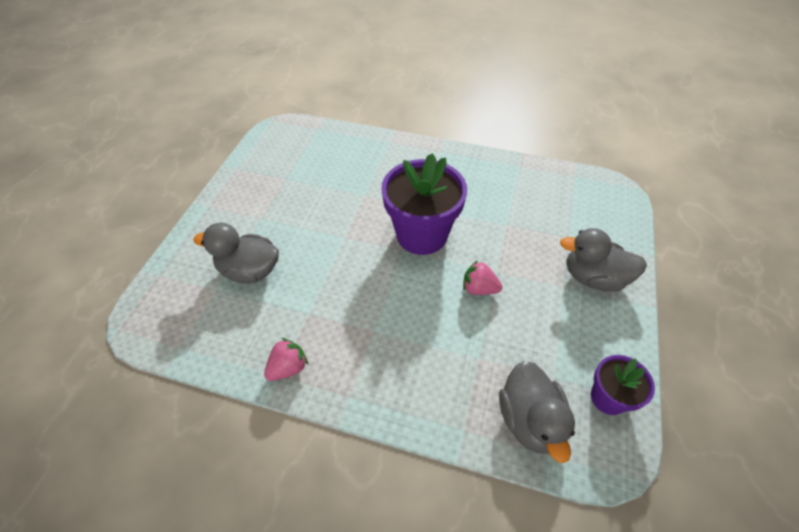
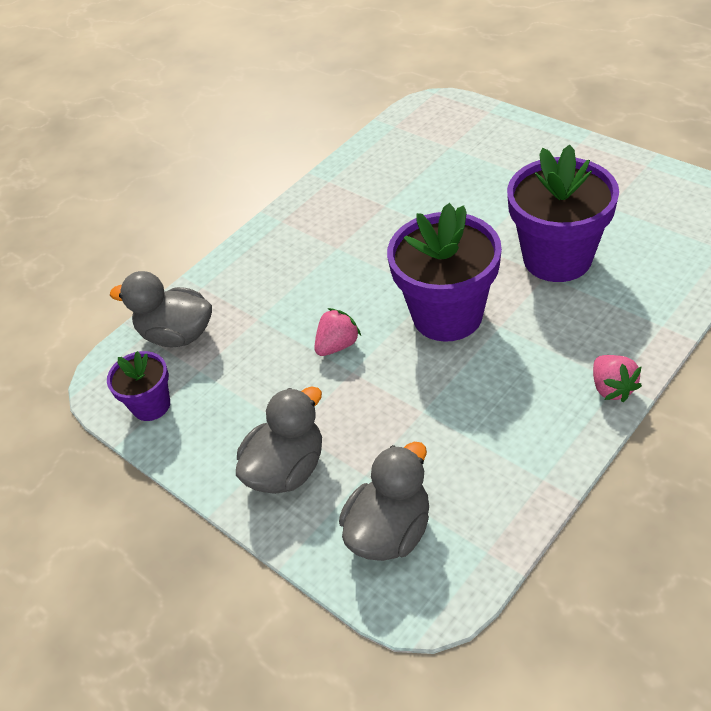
camera: 120 degrees right, 5 degrees down
(250, 270) = (462, 169): grey duck -> grey duck (390, 531)
(288, 367) = (333, 187): pink strawberry -> pink strawberry (612, 388)
(346, 193) = (557, 258): none -> purple flower pot

